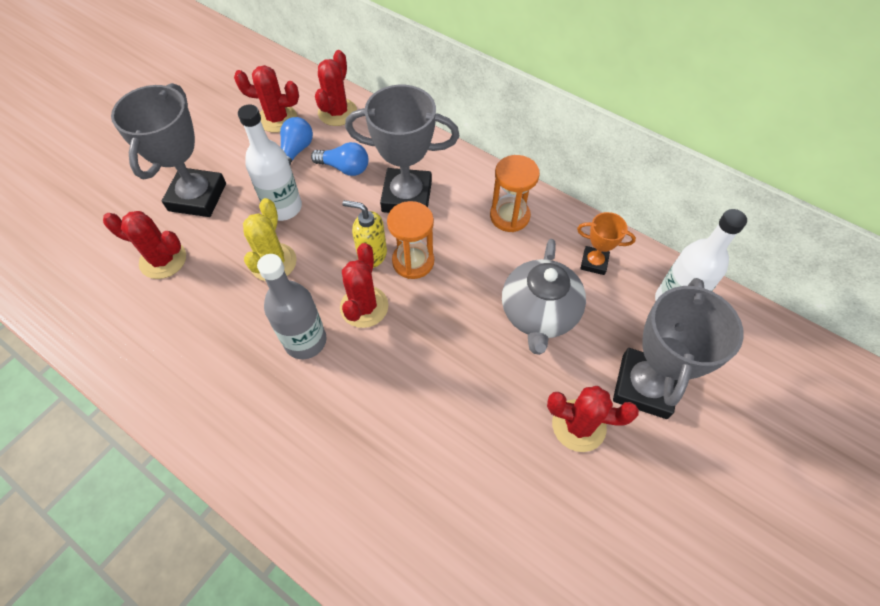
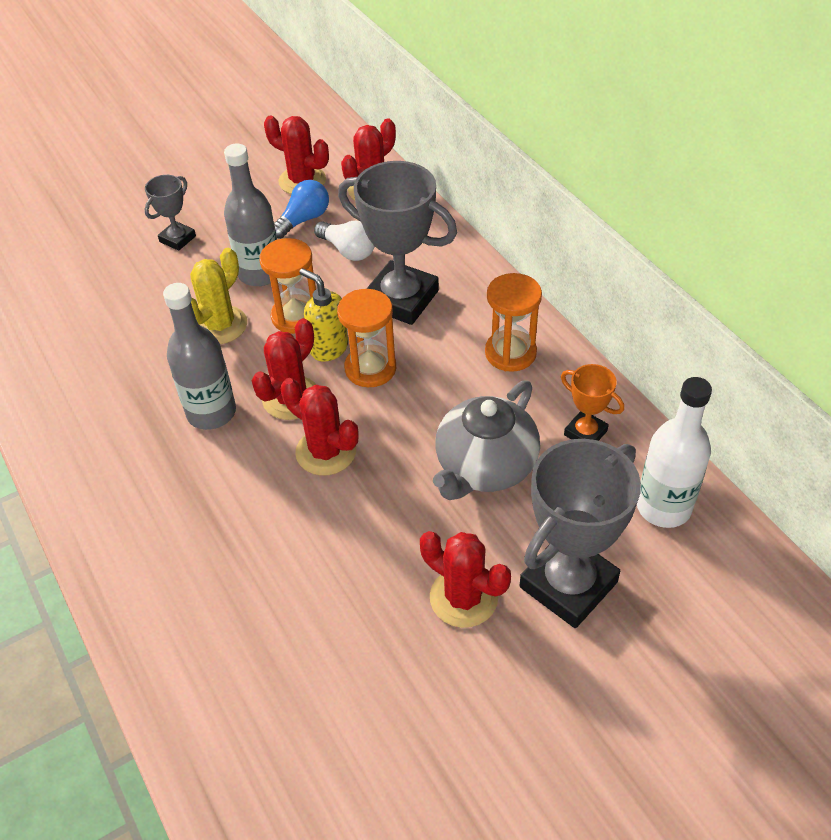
camera: 25 degrees right, 10 degrees down
(163, 260) = (112, 291): red cactus -> red cactus (326, 452)
(197, 197) = (177, 239): grey trophy -> grey trophy, size x0.50
(283, 207) = (260, 273): white bottle -> grey bottle
(332, 236) = (296, 316): none -> orange hourglass
(344, 168) = (348, 250): blue light bulb -> white light bulb

